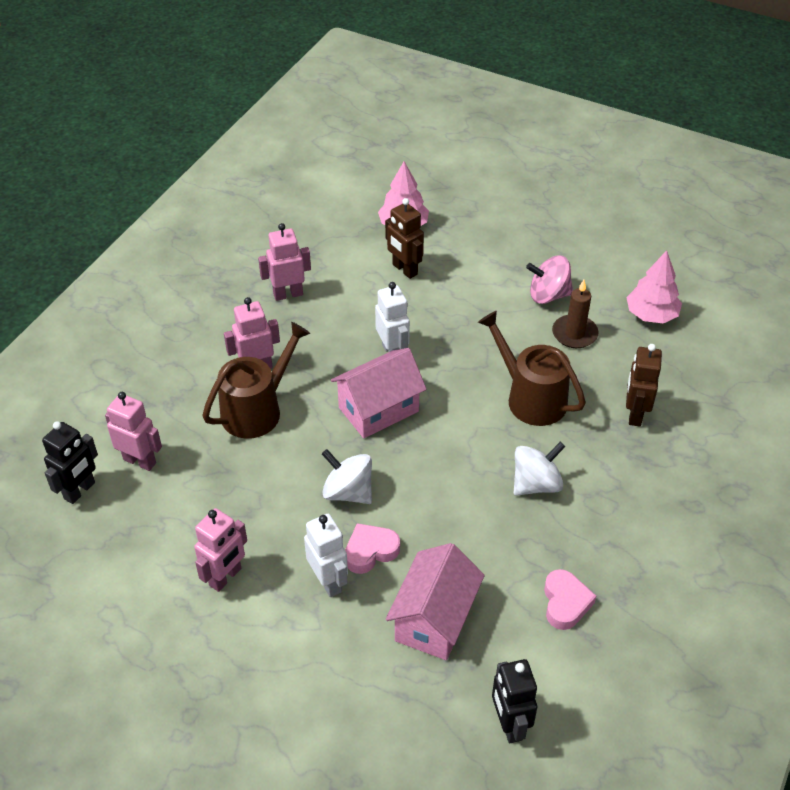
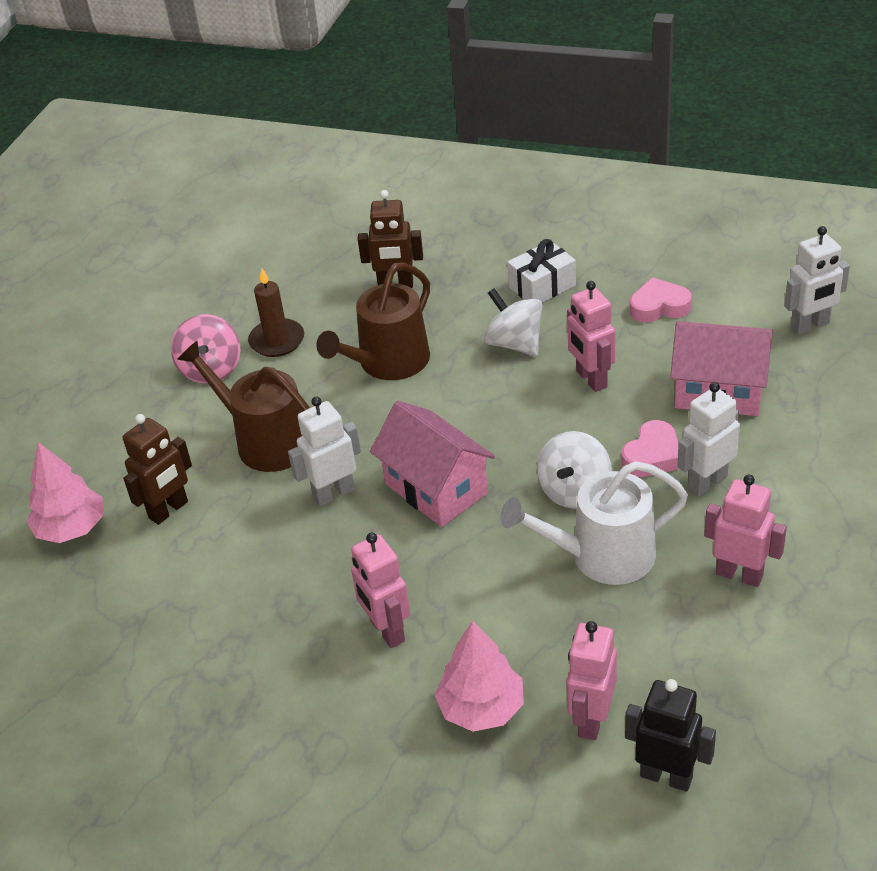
camera: 95 degrees left, 5 degrees down
(257, 410) = (465, 610): brown watering can -> brown watering can (266, 441)
(276, 496) = (602, 556): none -> white watering can
(288, 294) = (229, 630): pink robot -> pink robot (591, 379)
(370, 551) = (652, 456): pink heart -> pink heart turned 105 degrees counterclockwise
(509, 725) = (810, 326): black robot -> white robot
(614, 518) = (542, 286): none -> white gift
(651, 315) = (238, 286): pink tree -> pink tree (481, 708)

